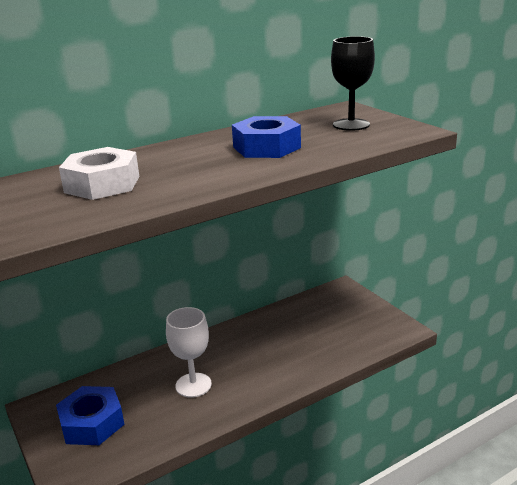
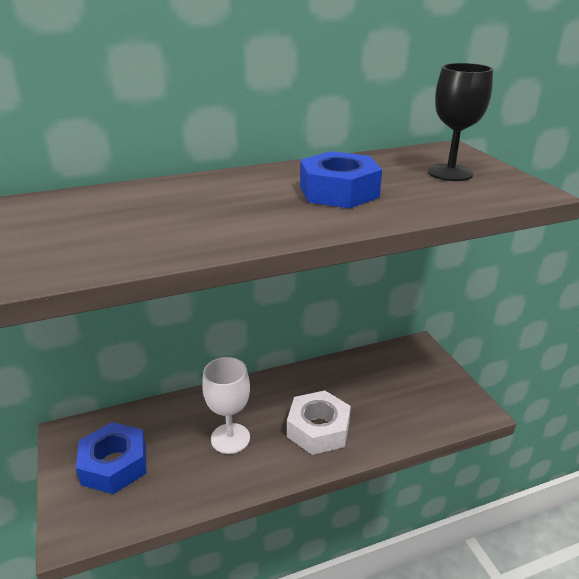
camera: 10 degrees right, 5 degrees up
(102, 184) = (131, 217): white nut -> white nut (318, 429)

